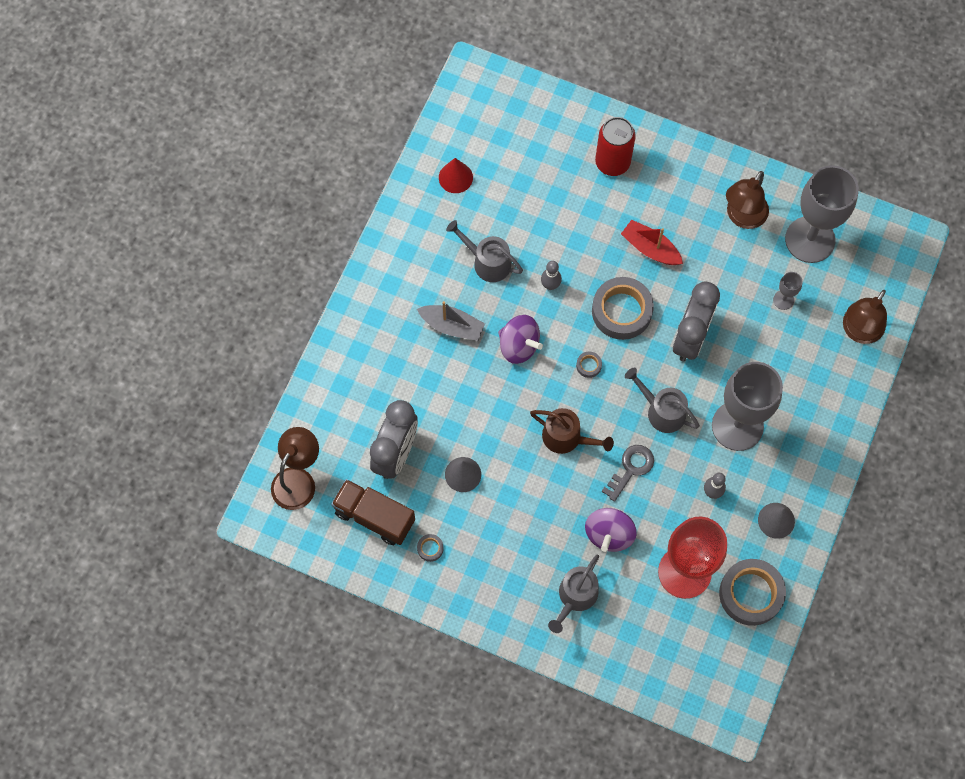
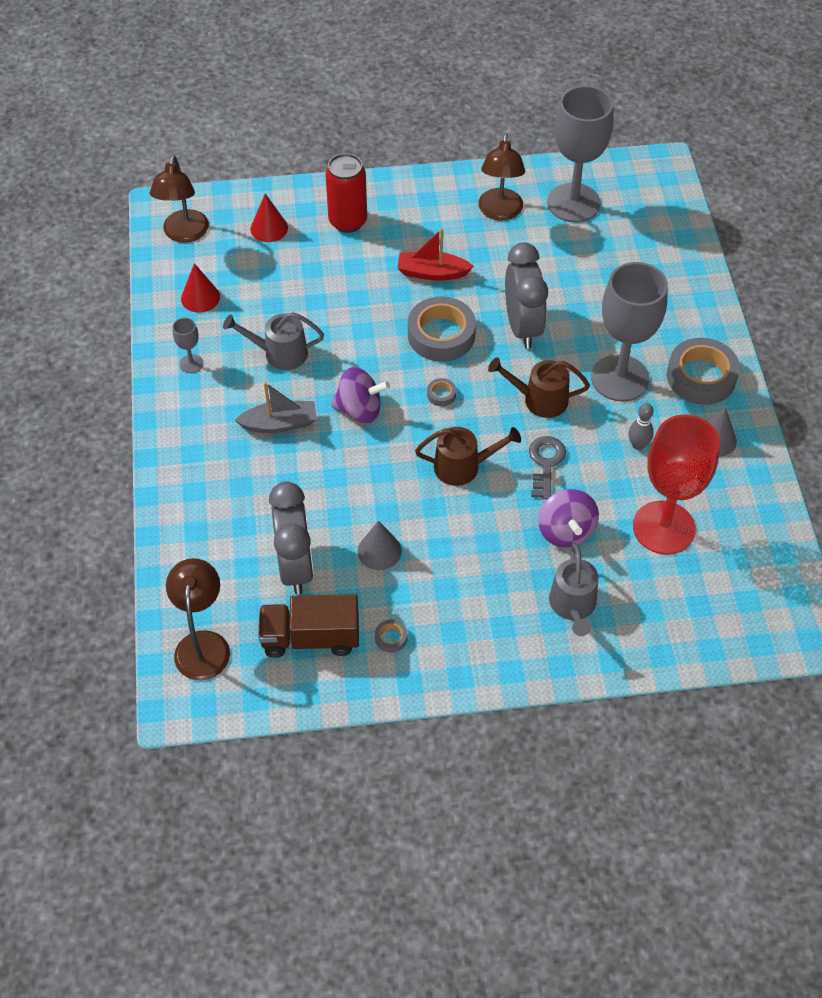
camera: 30 degrees left, 15 degrees down
(545, 137) = (269, 228): none -> red cone
(550, 285) = (356, 345): grey bowling pin -> none
(662, 411) = (539, 399): grey watering can -> brown watering can
(751, 594) = (740, 514): grey tape -> grey tape (701, 377)
(783, 300) = (585, 259): grey goblet -> grey goblet (191, 363)
(858, 332) = (671, 253): brown lamp -> brown lamp (184, 234)

